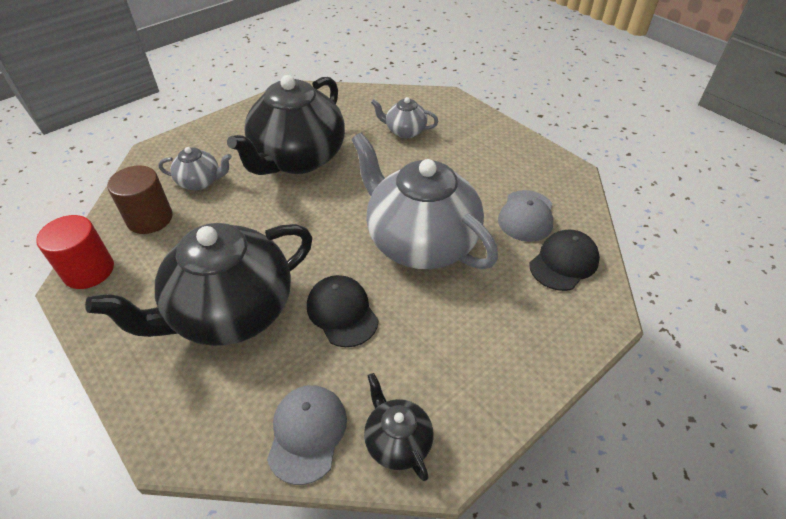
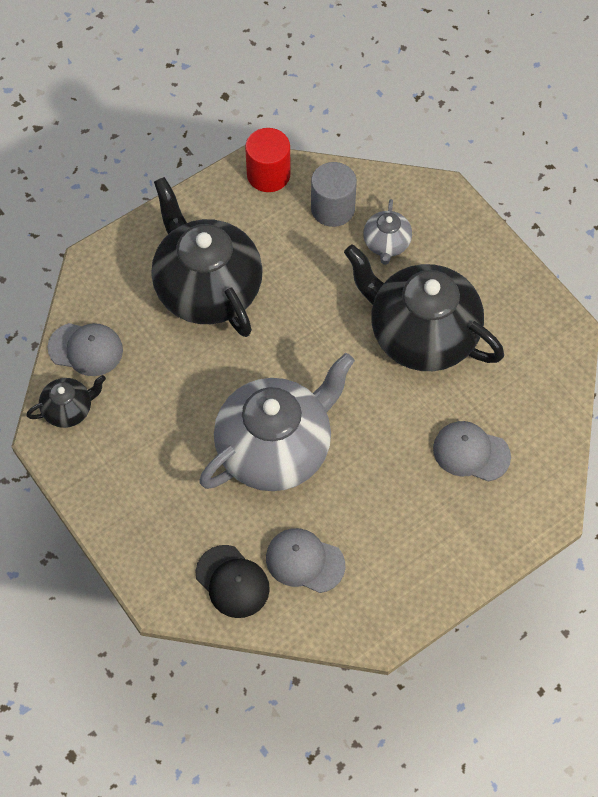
camera: 95 degrees right, 15 degrees up
(150, 219) = (332, 209): brown cylinder -> grey cylinder
(342, 312) = (195, 375): black cap -> none
(405, 131) = (471, 452): grey teapot -> grey cap

